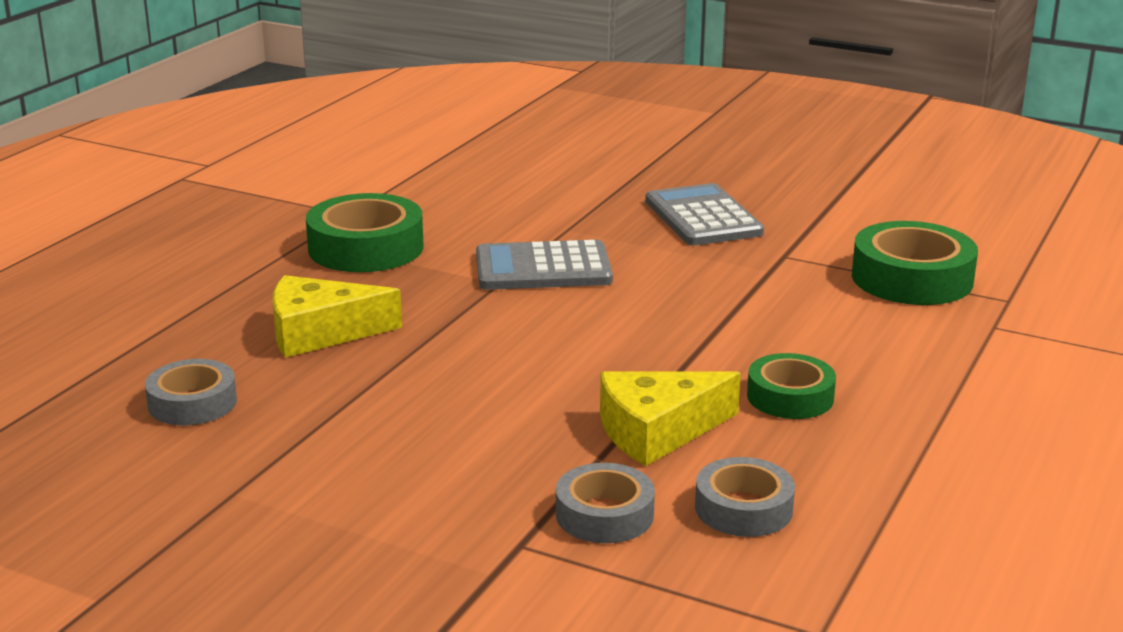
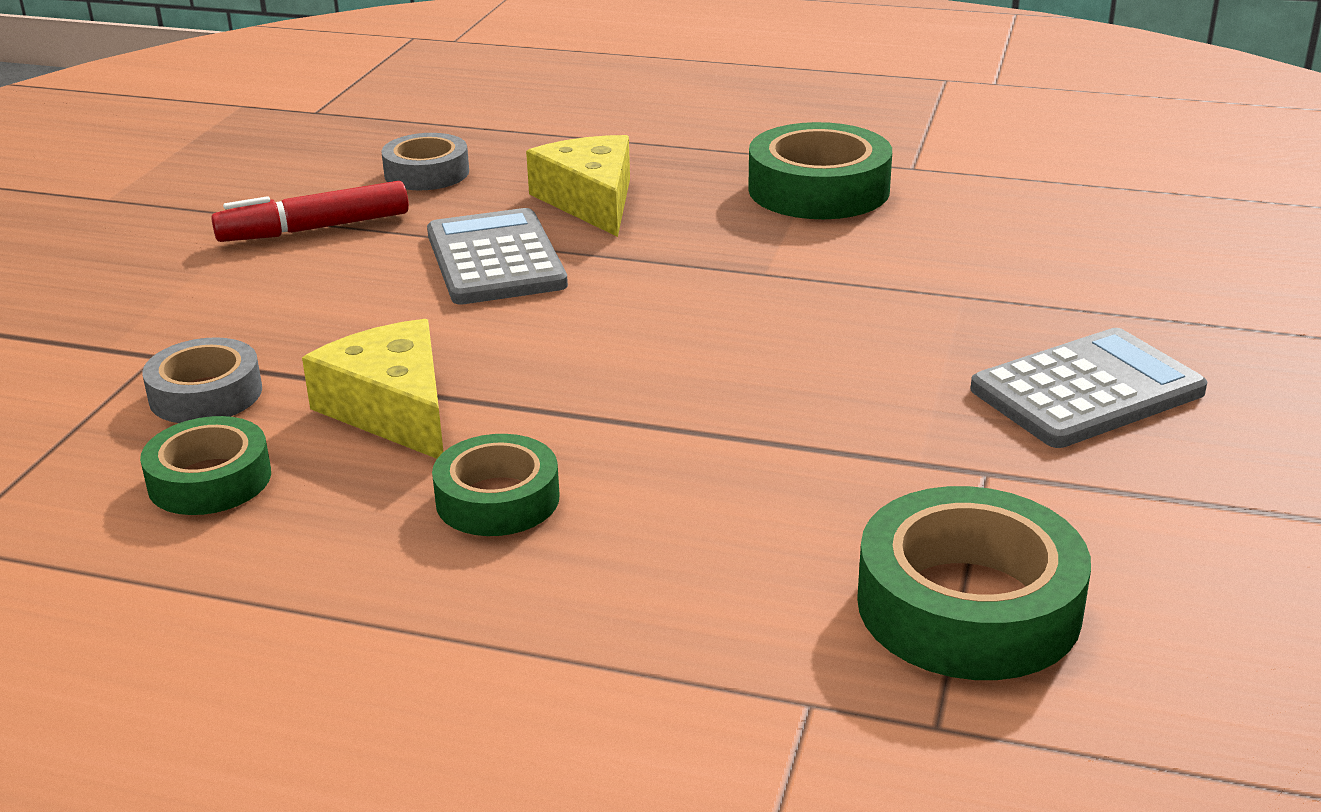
camera: 80 degrees right, 5 degrees up
(286, 463) = (315, 228): none -> red marker
(543, 268) = (821, 293): grey calculator -> grey calculator (495, 259)
(743, 508) = (210, 479): grey tape -> green tape

